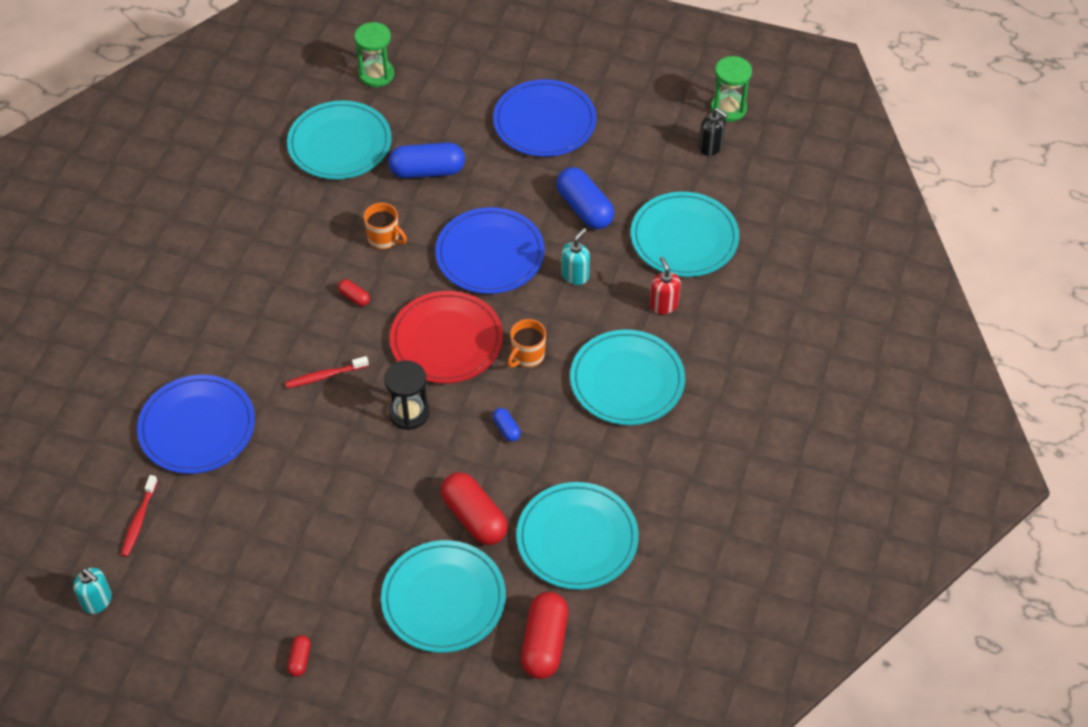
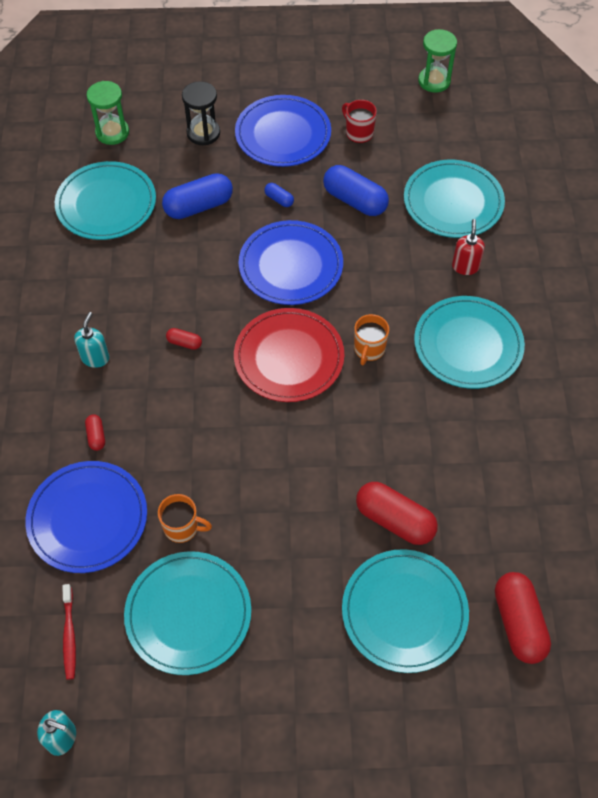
camera: 20 degrees left, 5 degrees up
(300, 659) = (295, 725): red capsule -> red capsule (96, 436)
(325, 376) = (190, 427): red toothbrush -> none
(384, 239) = (187, 279): orange mug -> orange mug (182, 527)
(409, 413) = (286, 438): black hourglass -> black hourglass (203, 133)
(506, 429) = (383, 424): blue capsule -> blue capsule (279, 199)
(575, 275) = (376, 263): turquoise soap dispenser -> turquoise soap dispenser (95, 358)
(577, 538) = (497, 508): turquoise plate -> turquoise plate (188, 614)
(622, 141) = (358, 133): none -> red mug
(663, 305) = (465, 266): red soap dispenser -> red soap dispenser turned 45 degrees clockwise
(710, 147) = (436, 118): black soap dispenser -> none

